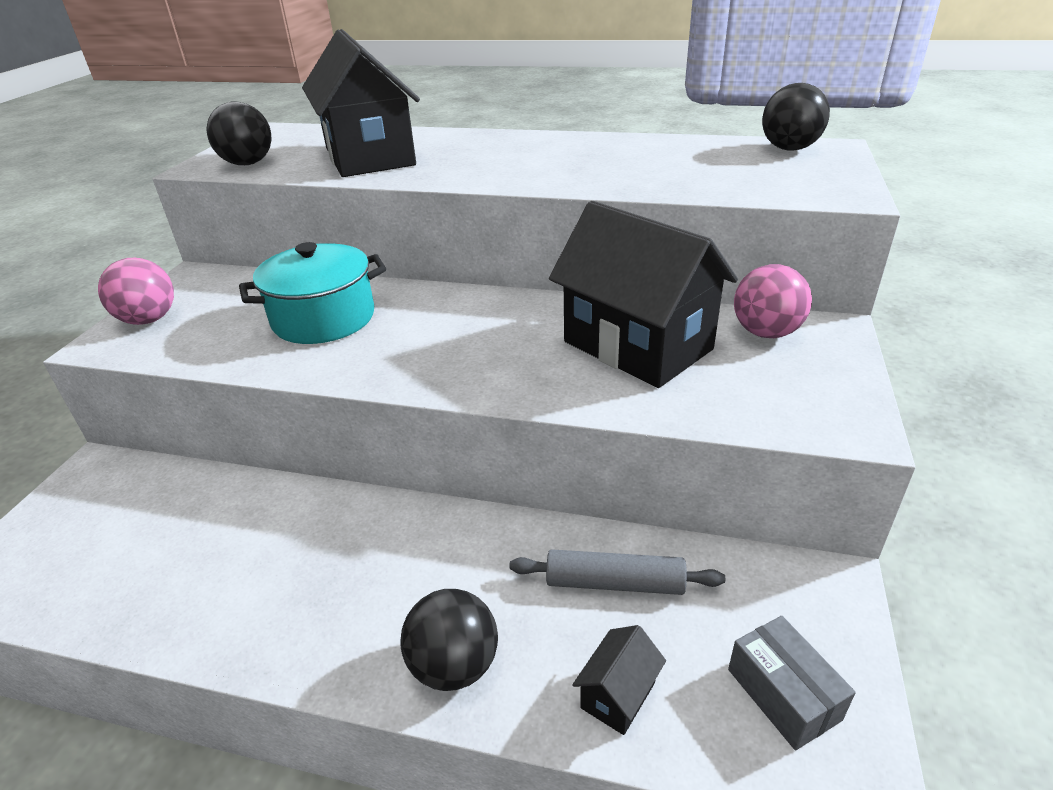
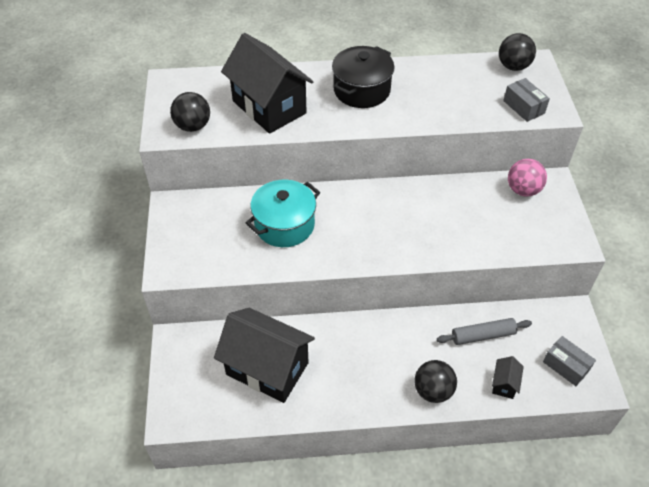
camera: 20 degrees left, 15 degrees up
(149, 320) = (177, 246): pink ball -> none
(520, 153) = (361, 90): none -> black pot
(637, 346) = (464, 212): black house -> black house (267, 368)
(786, 186) = (523, 107): none -> grey box

